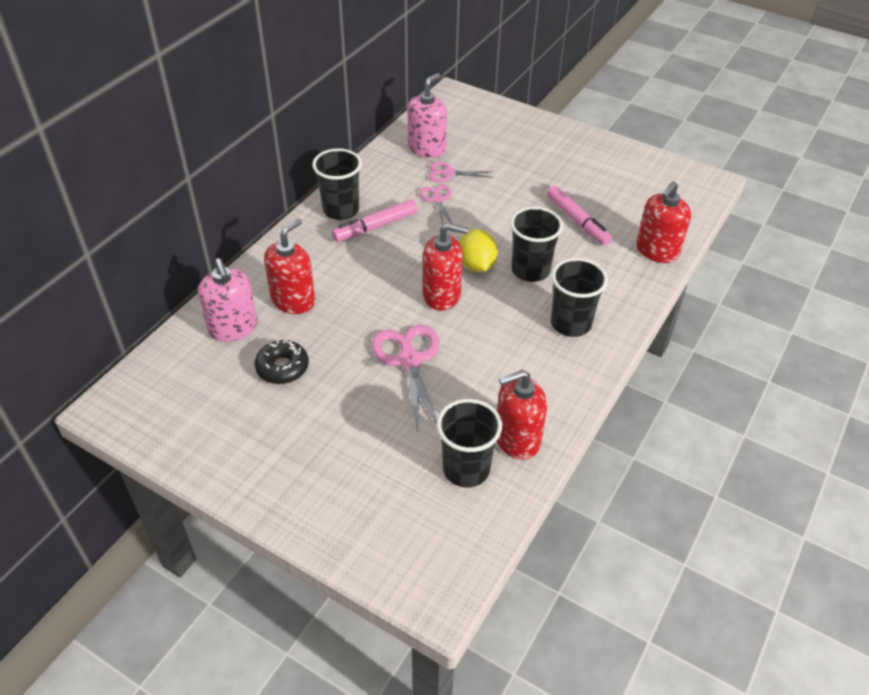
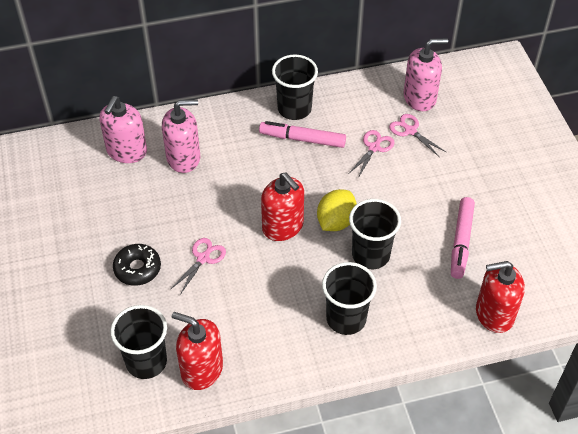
camera: 45 degrees right, 5 degrees up
(282, 367) = (123, 202): black donut -> black donut (137, 269)
(293, 300) = (183, 158): red soap dispenser -> pink soap dispenser
(409, 360) = (203, 258): pink scissors -> pink scissors, size x0.57

